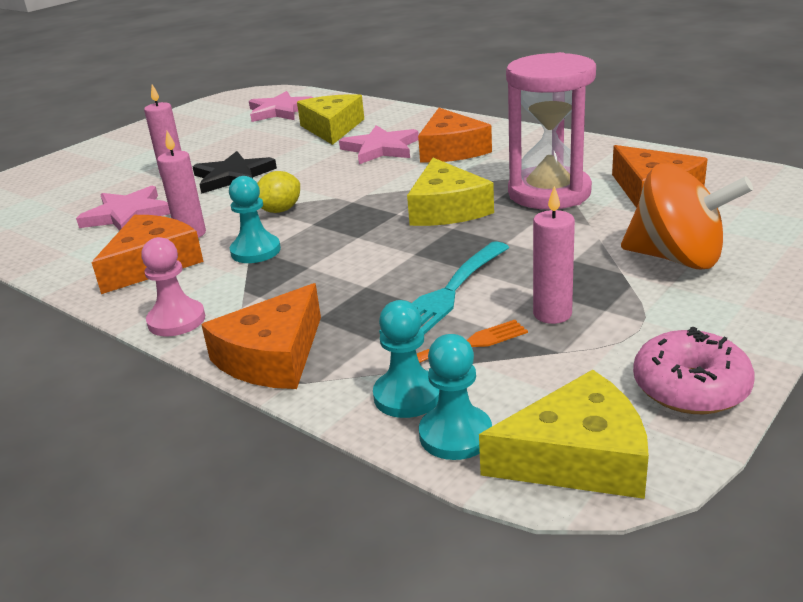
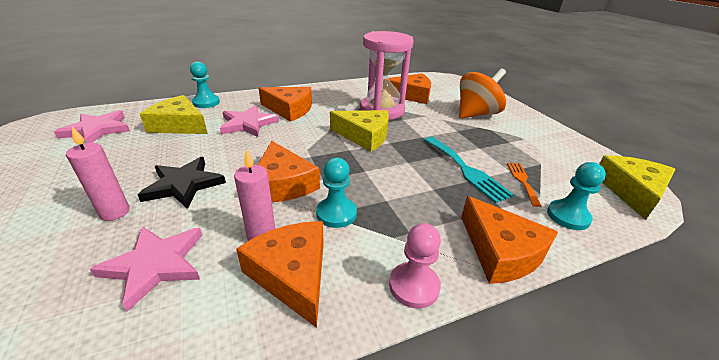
camera: 65 degrees left, 5 degrees up
(280, 210) = (283, 184): yellow lemon -> orange cheese
(455, 435) = (609, 214): turquoise pawn -> turquoise pawn (206, 102)
(552, 314) = (506, 153): pink candle -> none
(690, 388) = (582, 150): pink donut -> none

